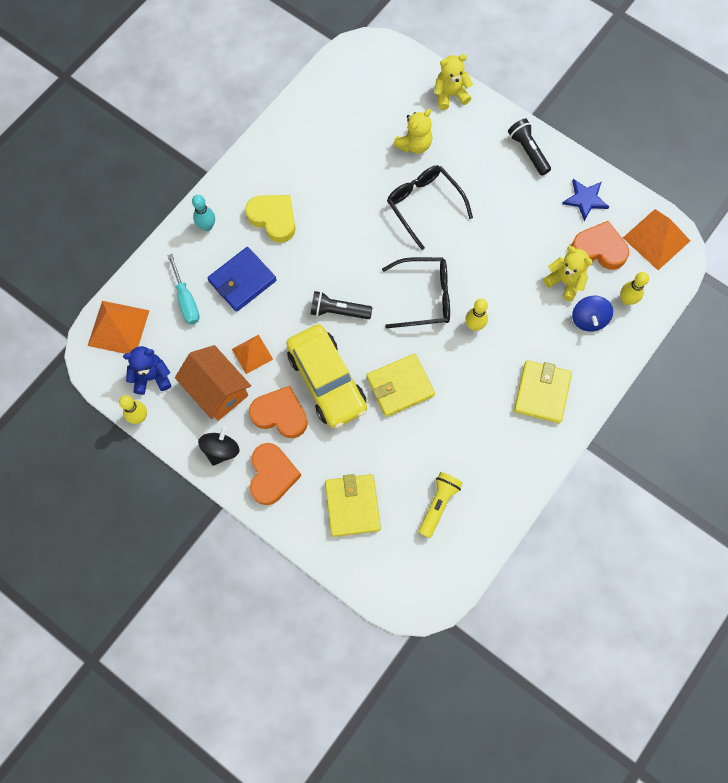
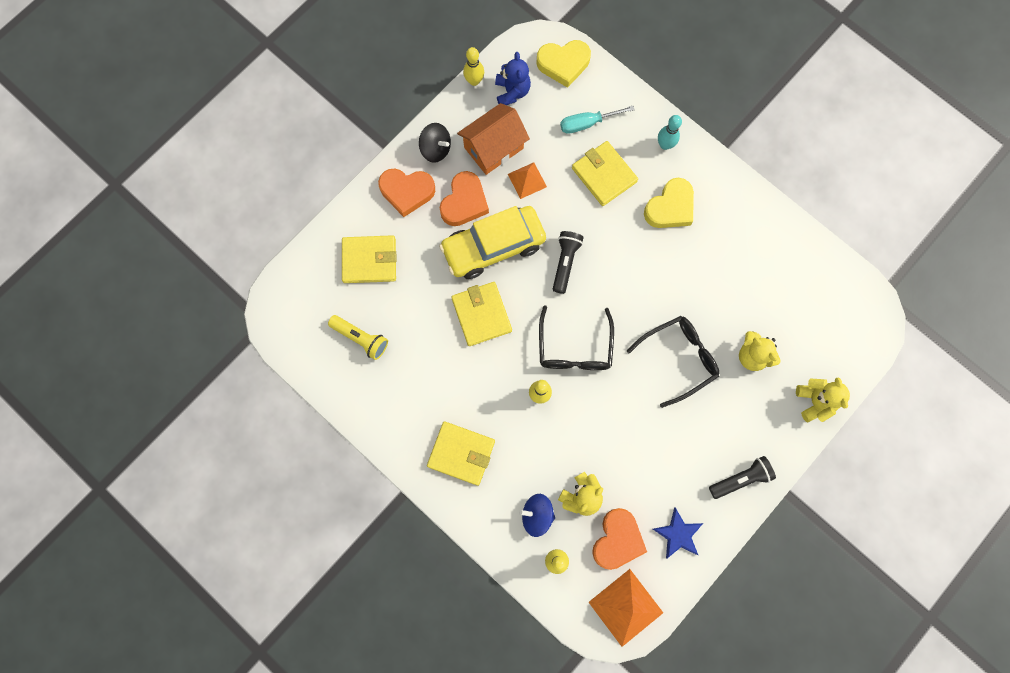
camera: 95 degrees right, 5 degrees up
(118, 327) = (563, 64): orange pyramid -> yellow heart
(242, 281) = (604, 175): blue wallet -> yellow wallet

